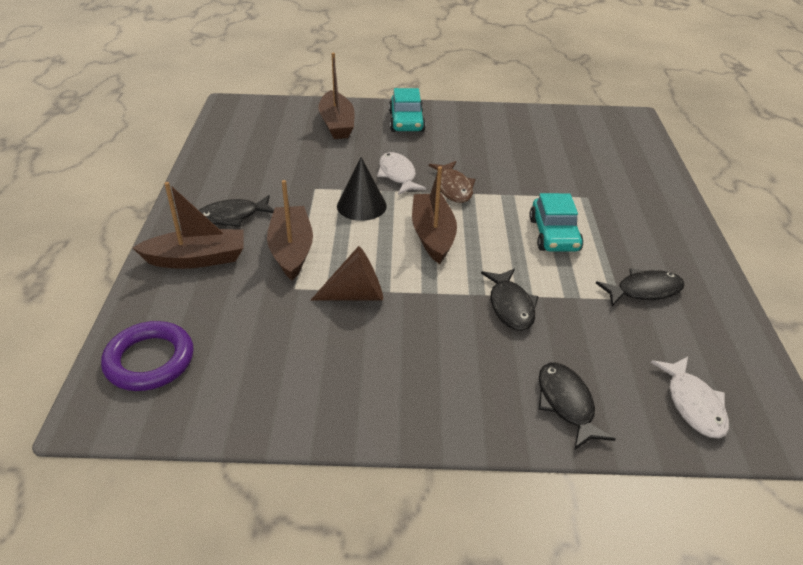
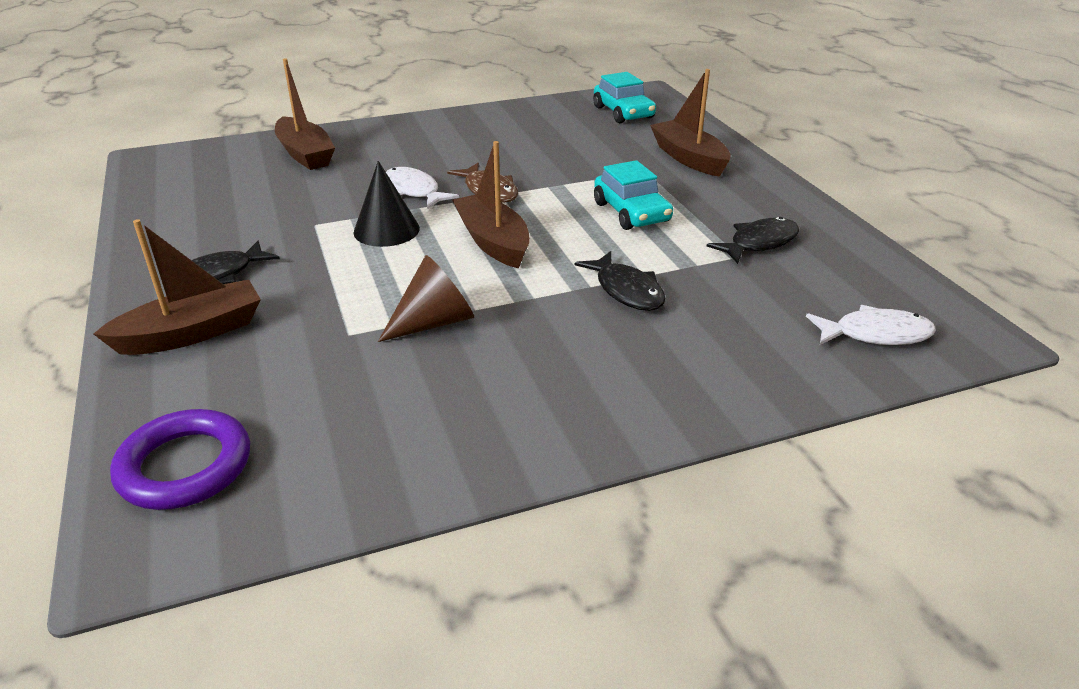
camera: 20 degrees left, 5 degrees down
(291, 250) = (321, 295): brown boat -> brown boat (689, 158)
(406, 122) = (393, 137): turquoise car -> turquoise car (623, 112)
(566, 403) = (747, 369): black fish -> none
(693, 404) = (875, 334): white fish -> white fish turned 60 degrees counterclockwise

